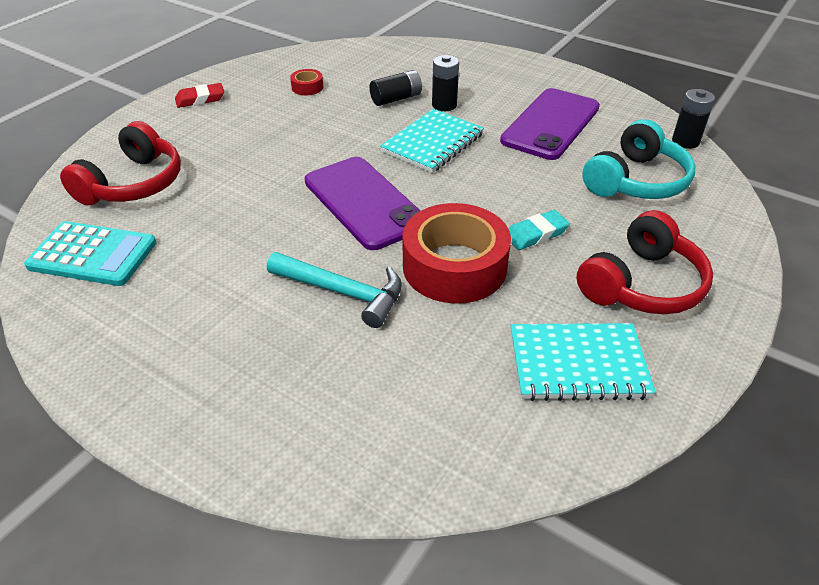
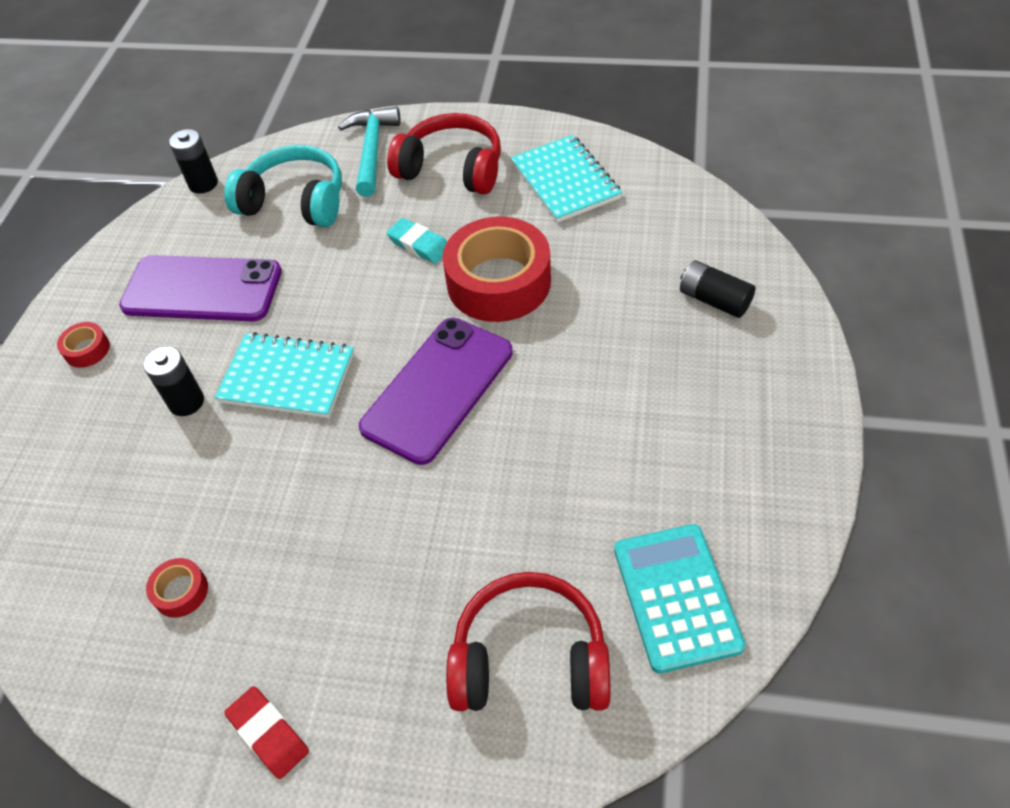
camera: 110 degrees left, 10 degrees up
(343, 292) = (583, 343): turquoise hammer -> turquoise hammer (372, 151)
(396, 99) = (184, 461): black battery -> black battery (714, 300)
(520, 79) = (87, 350): none -> red tape

